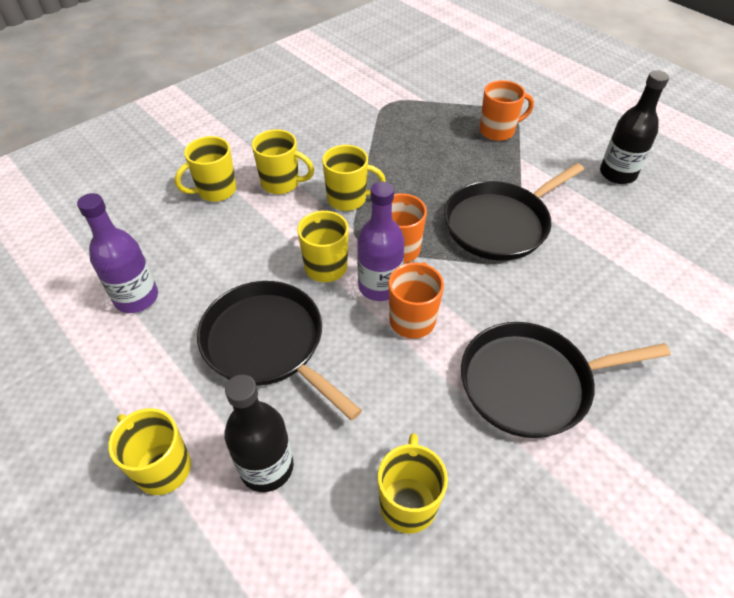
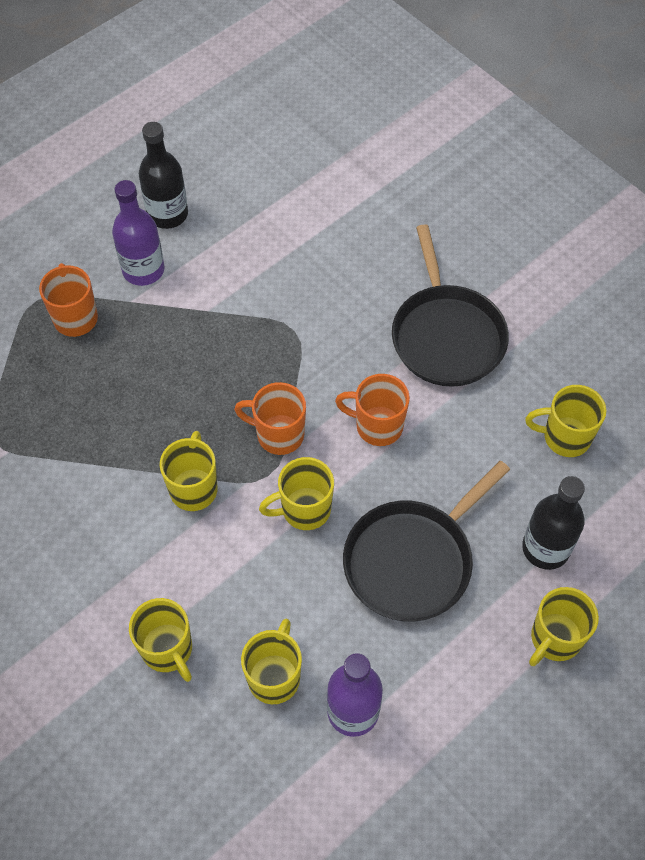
camera: 90 degrees left, 10 degrees up
(281, 183) = (158, 568): yellow mug -> yellow mug (274, 677)
(379, 286) = (334, 455): purple bottle -> purple bottle (143, 270)
(500, 224) = (243, 335): black pan -> none

